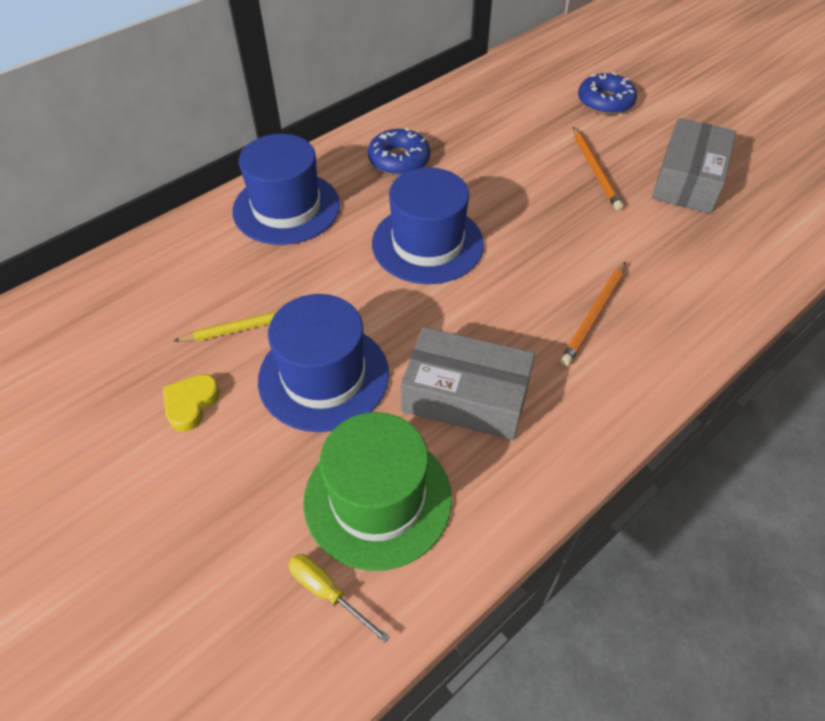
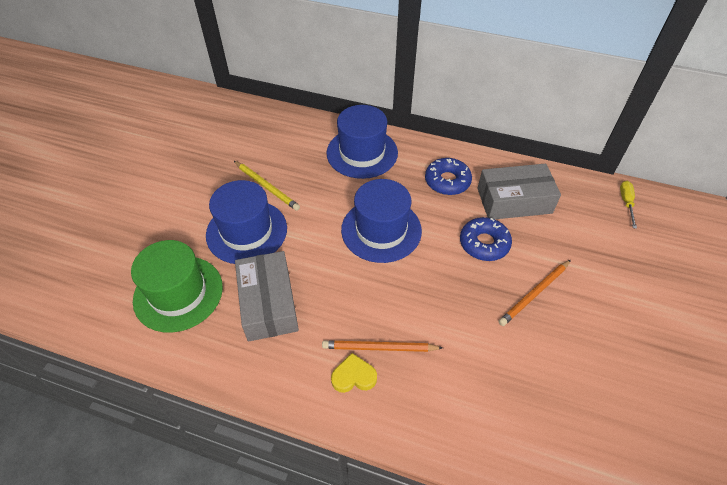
camera: 60 degrees right, 0 degrees up
(191, 404) = (201, 189): yellow heart -> yellow heart (353, 376)
(327, 592) = (116, 298): yellow screwdriver -> yellow screwdriver (626, 203)
(605, 102) = (628, 269): blue donut -> blue donut (484, 243)
(687, 180) = (580, 362): grey box -> grey box (514, 200)

